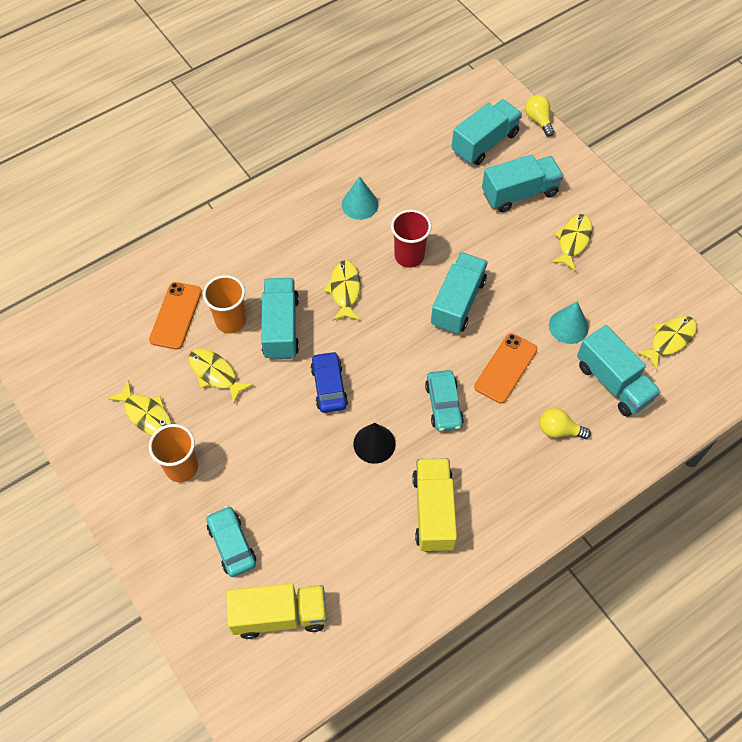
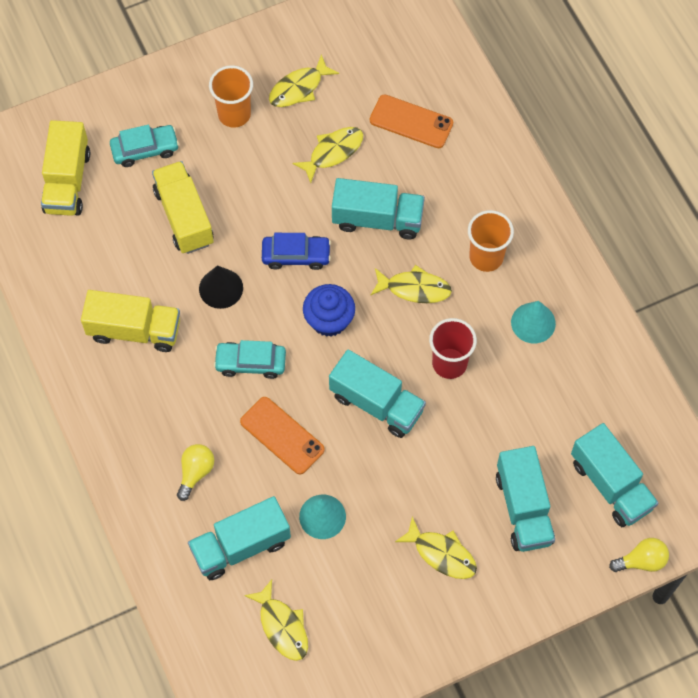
camera: 100 degrees right, 5 degrees up
(230, 321) = (394, 172): orange cup -> orange cup (486, 257)
(304, 491) = (184, 217): none -> yellow truck
(388, 350) = (329, 320): none -> blue cupcake

